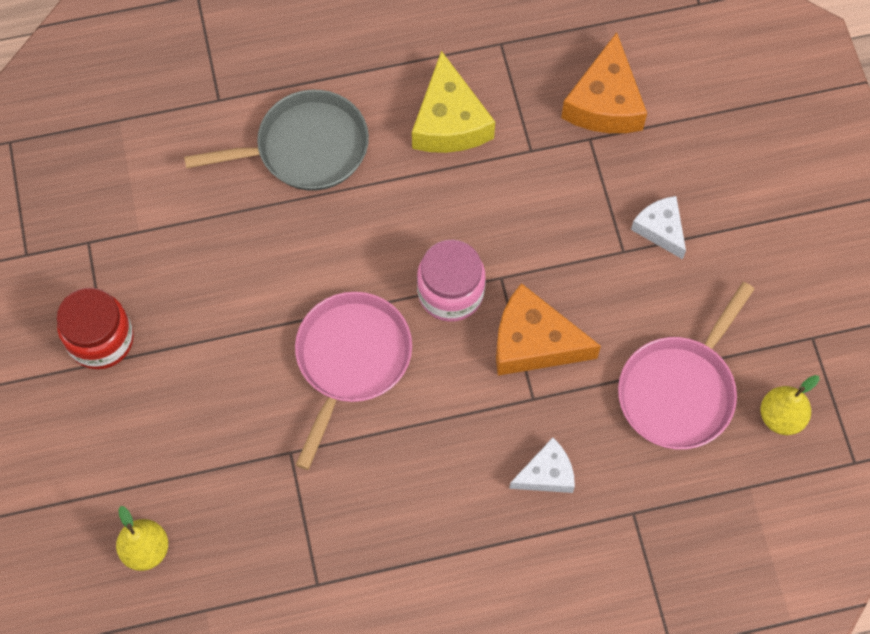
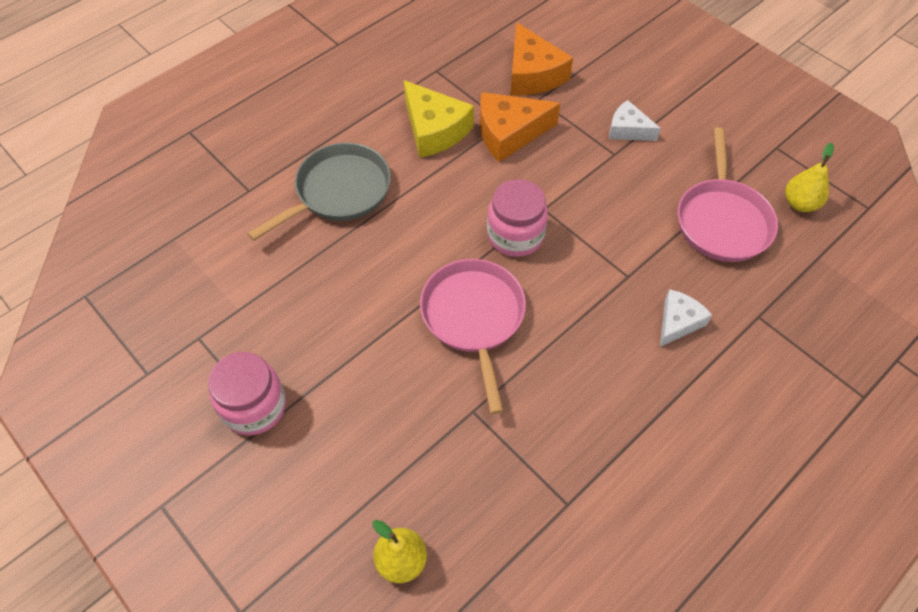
camera: 30 degrees left, 10 degrees down
(101, 339) = (254, 407): red jar -> pink jar
(534, 342) = (599, 239): orange cheese -> orange cheese (509, 133)

